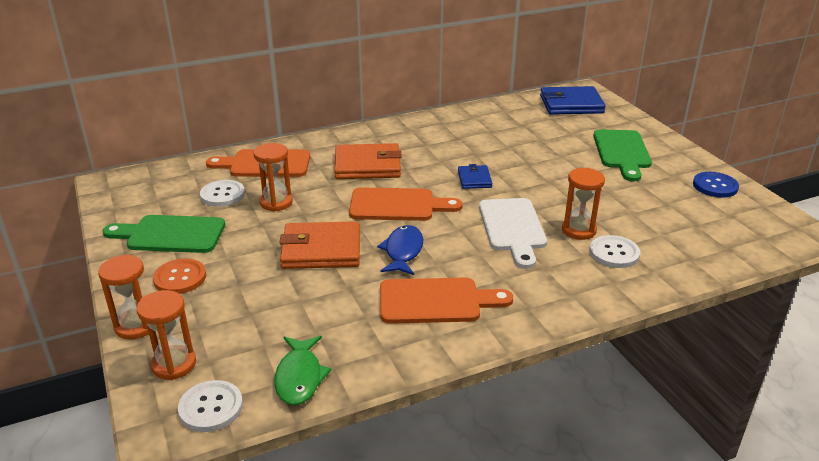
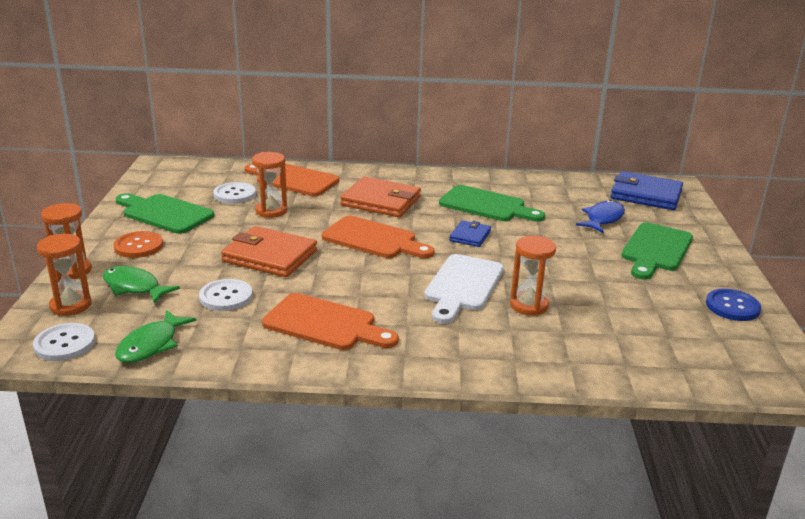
camera: 25 degrees right, 5 degrees down
(221, 323) = (134, 287): none -> green fish
(403, 251) = (338, 277): blue fish -> blue fish (603, 219)
(460, 146) = (486, 205): none -> green cutting board
(614, 253) = (544, 335): white button -> white button (226, 297)

